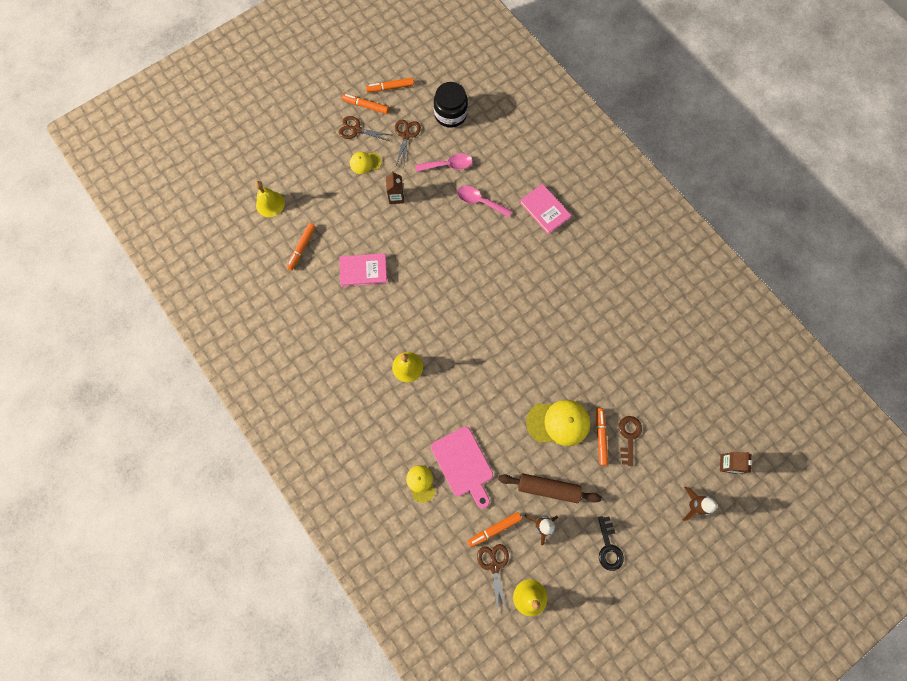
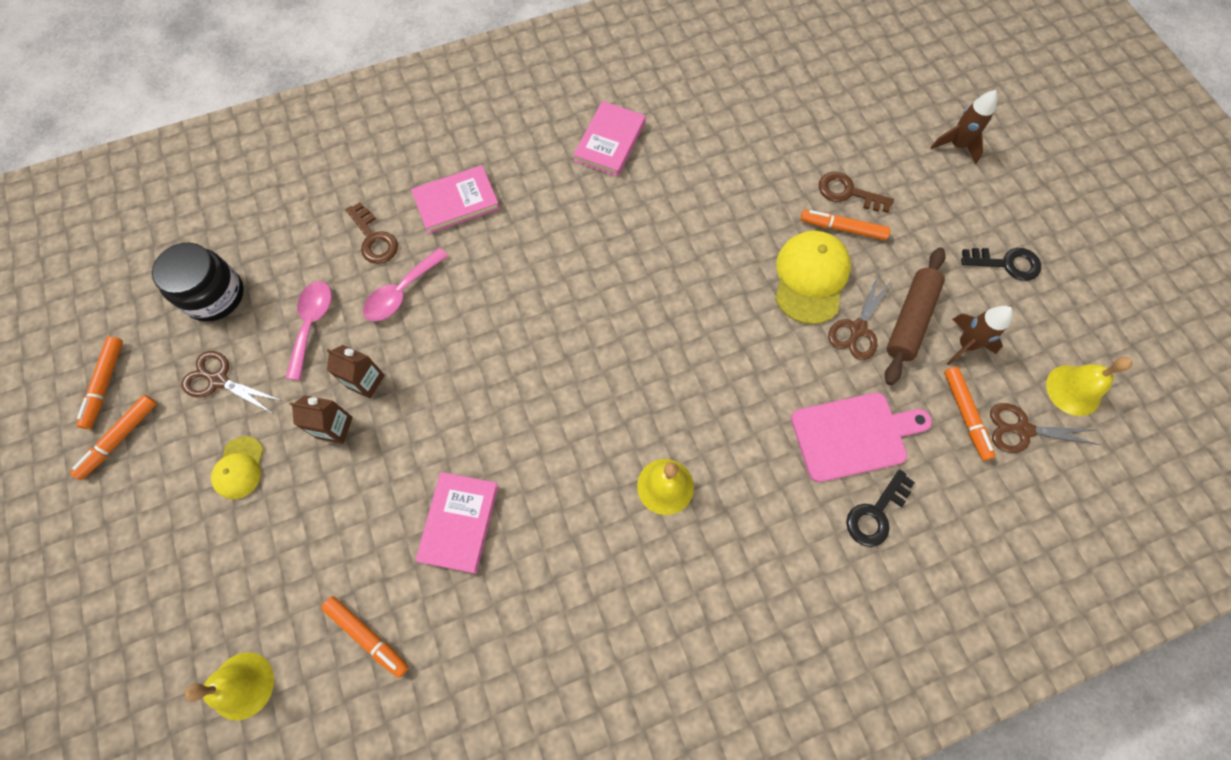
camera: 75 degrees left, 5 degrees down
(356, 130) = (161, 469): brown scissors -> brown scissors (857, 329)
(421, 483) = (876, 513): yellow cap -> black key
(507, 176) = (374, 239): none -> brown key
(616, 282) = (610, 142): none -> pink book
(728, 464) = (905, 90): brown carton -> brown carton (366, 381)

